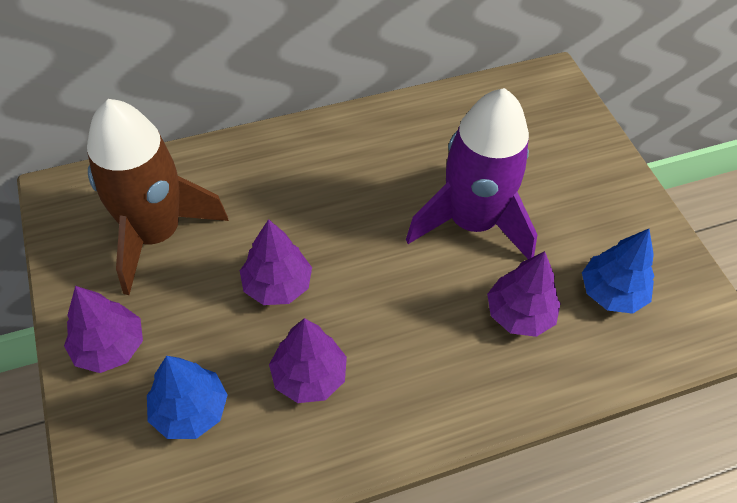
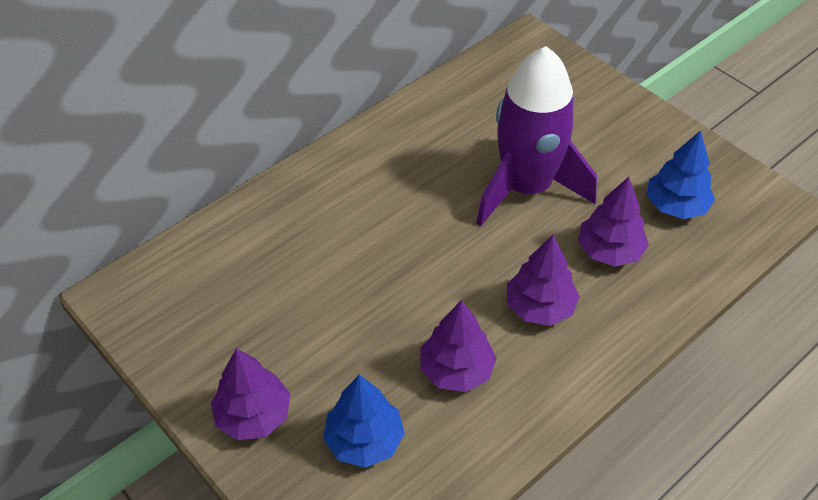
camera: 20 degrees left, 5 degrees down
(155, 233) = (236, 299): brown rocket -> none
(277, 285) = (382, 303): purple tree -> purple tree (540, 307)

